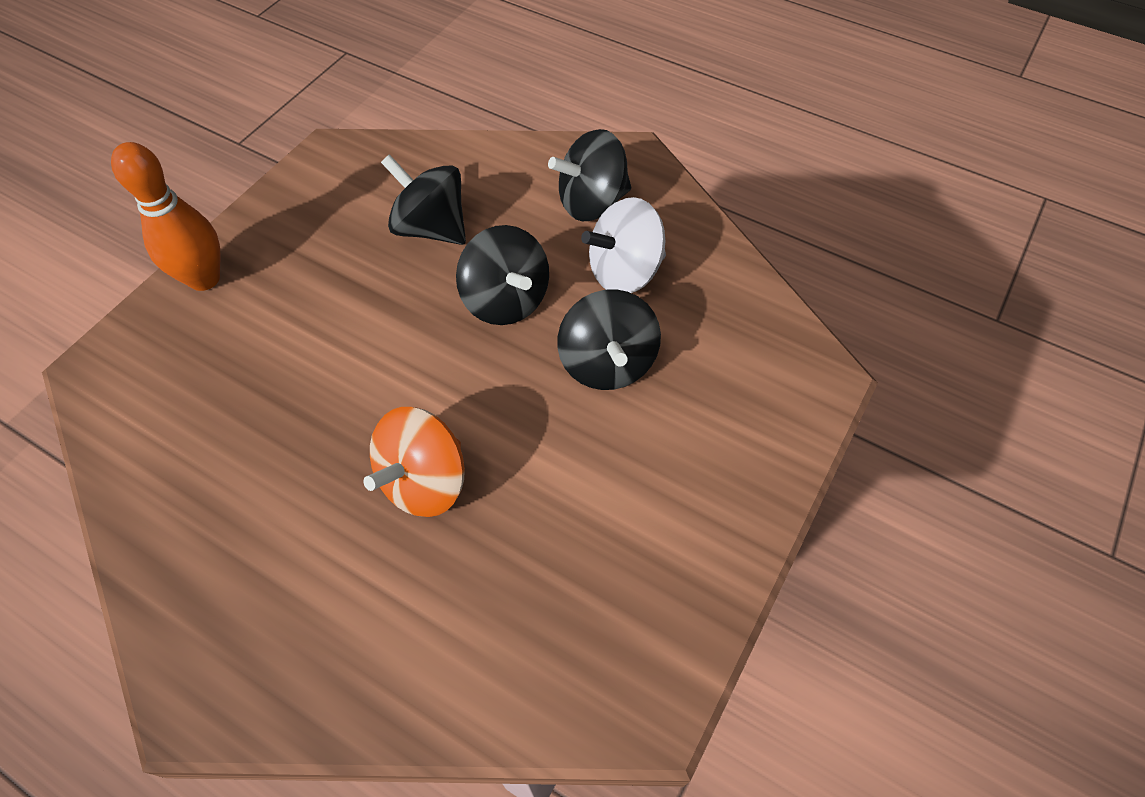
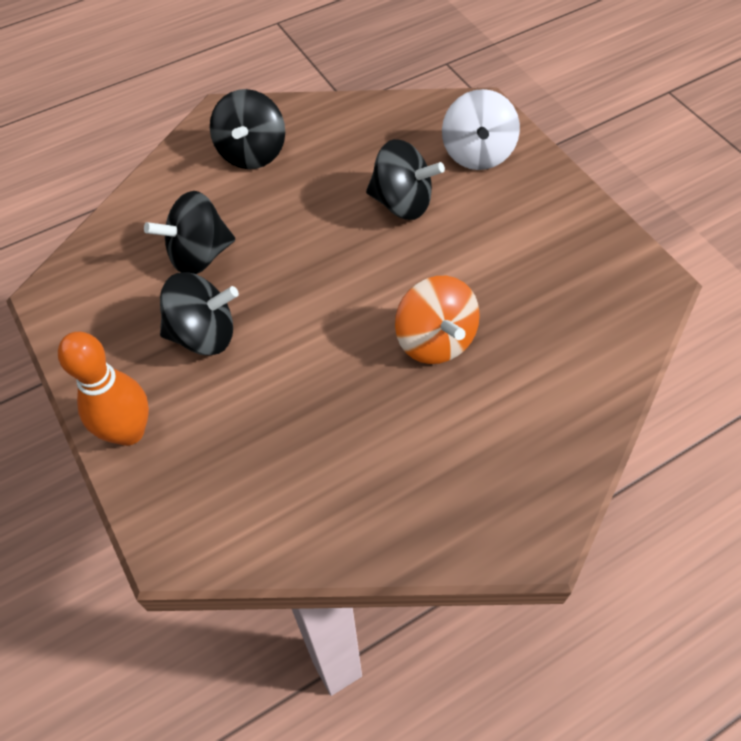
camera: 60 degrees left, 0 degrees up
(505, 300) = (307, 236): black spinning top -> black spinning top (204, 334)
(624, 272) = (330, 162): white spinning top -> white spinning top (477, 153)

